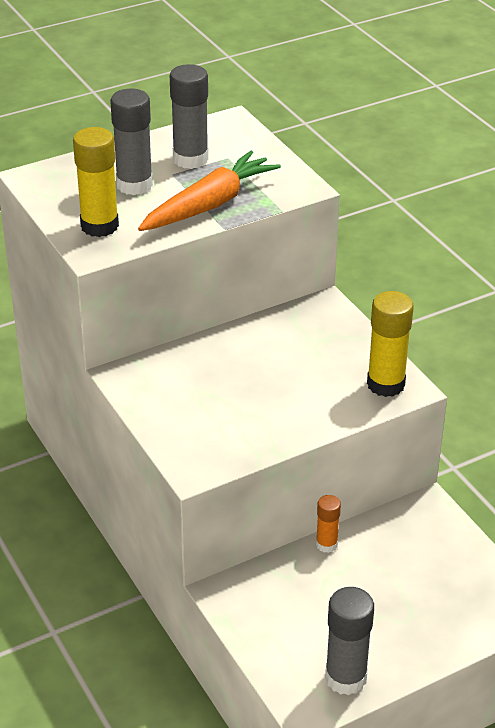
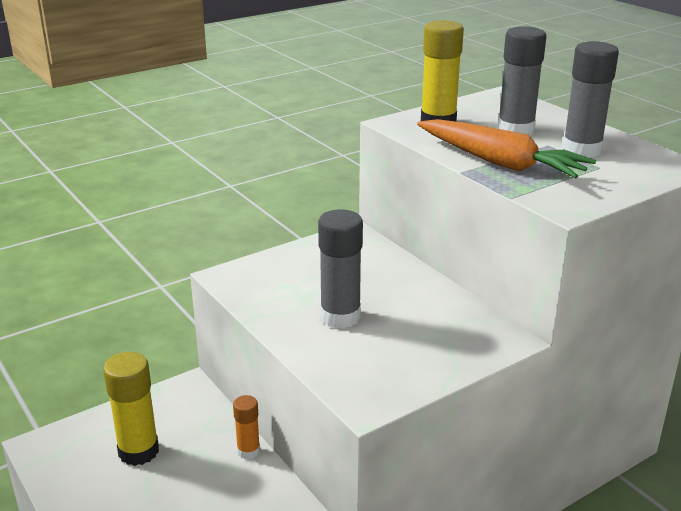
camera: 85 degrees right, 10 degrees down
(345, 678) = (70, 470): grey glue stick -> grey glue stick (340, 317)
(385, 384) = (370, 385): yellow glue stick -> yellow glue stick (138, 451)

